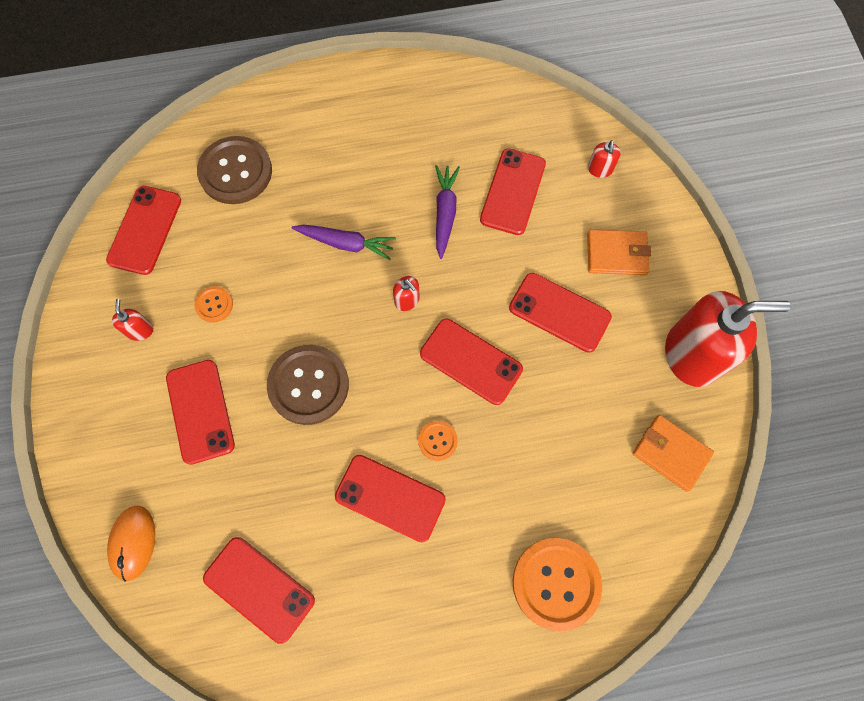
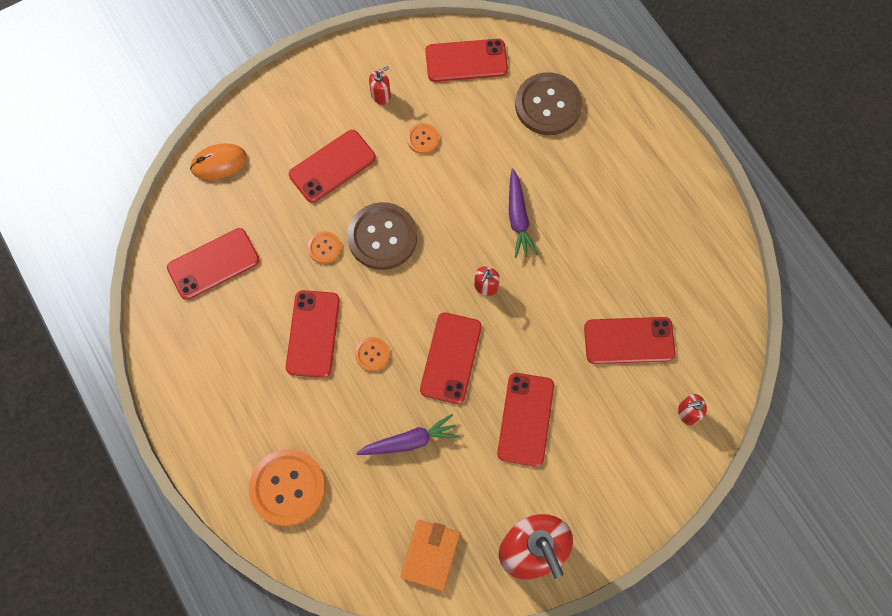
camera: 70 degrees right, 0 degrees up
(259, 589) = (213, 264): red phone -> red phone turned 45 degrees clockwise
(294, 452) = (324, 248): none -> orange button
(445, 213) = (582, 289): purple carrot -> purple carrot (410, 441)
(616, 254) = (604, 454): orange wallet -> none

